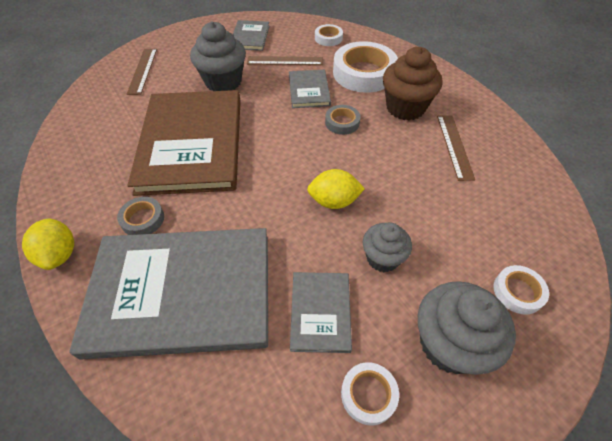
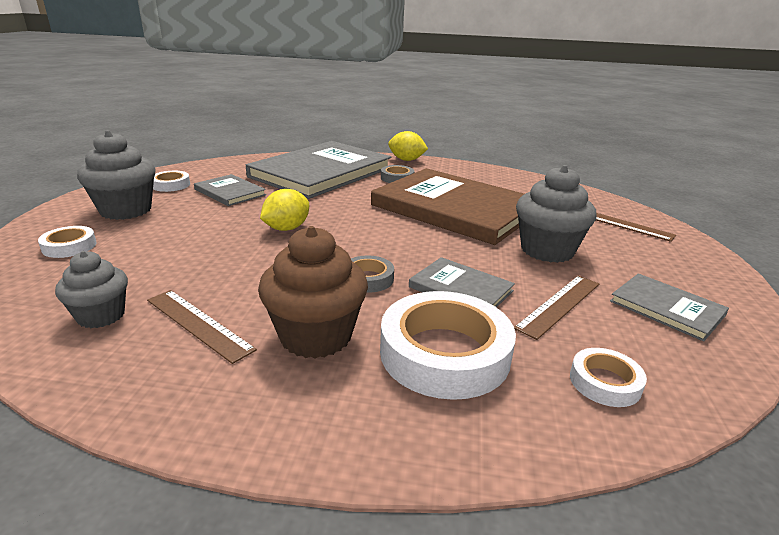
camera: 130 degrees right, 25 degrees down
(382, 258) = (209, 220): grey cupcake -> grey cupcake (101, 316)

